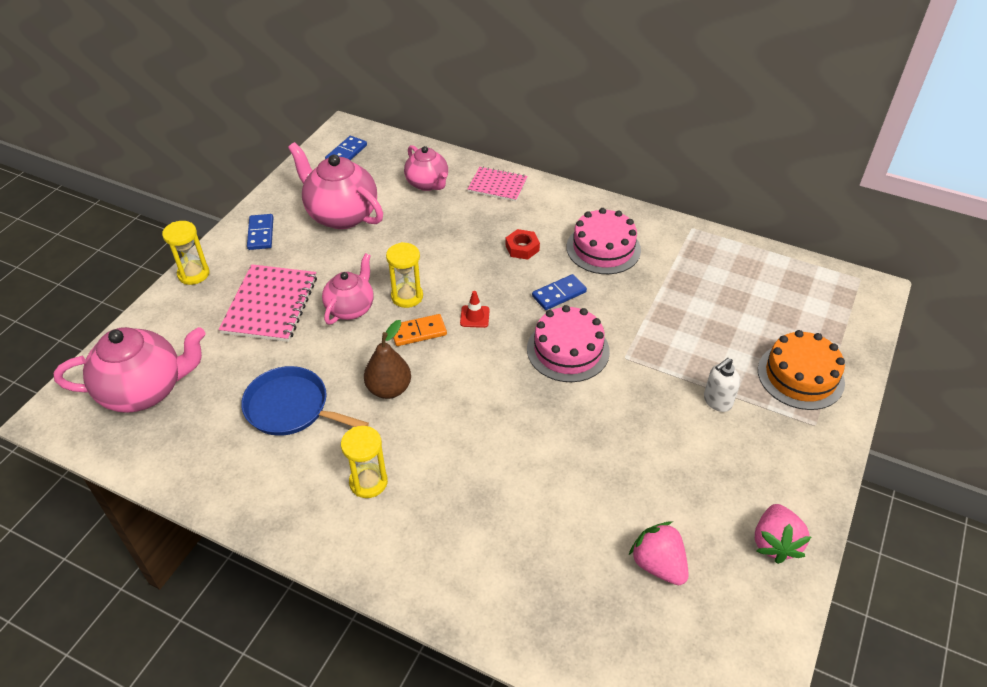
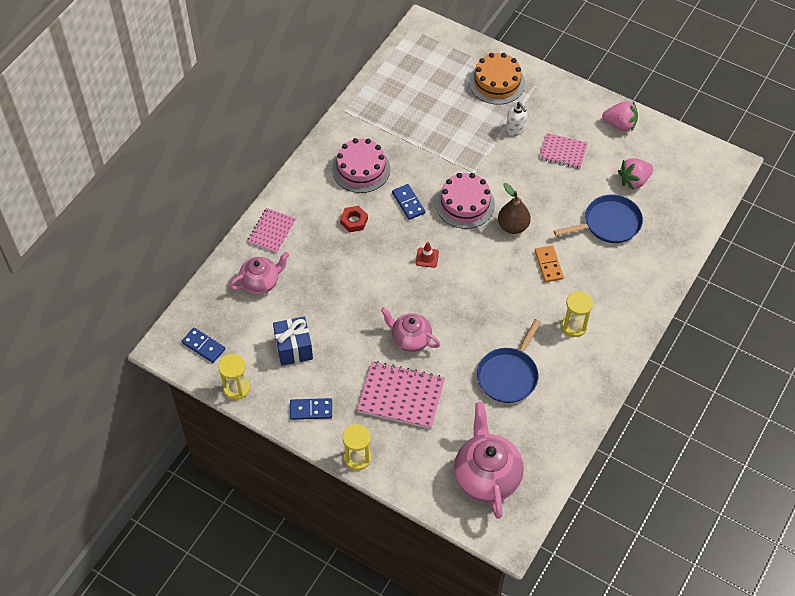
camera: 85 degrees left, 10 degrees up
(341, 215) = (294, 348): pink teapot -> blue gift
(389, 389) = (494, 313): brown pear -> brown pear (513, 226)
(407, 296) = (401, 301): yellow hourglass -> yellow hourglass (236, 388)
(418, 332) = (440, 294): orange domino -> orange domino (548, 265)
(562, 527) = (609, 223): none -> blue pan
(692, 462) = (563, 152): none -> pink notebook

